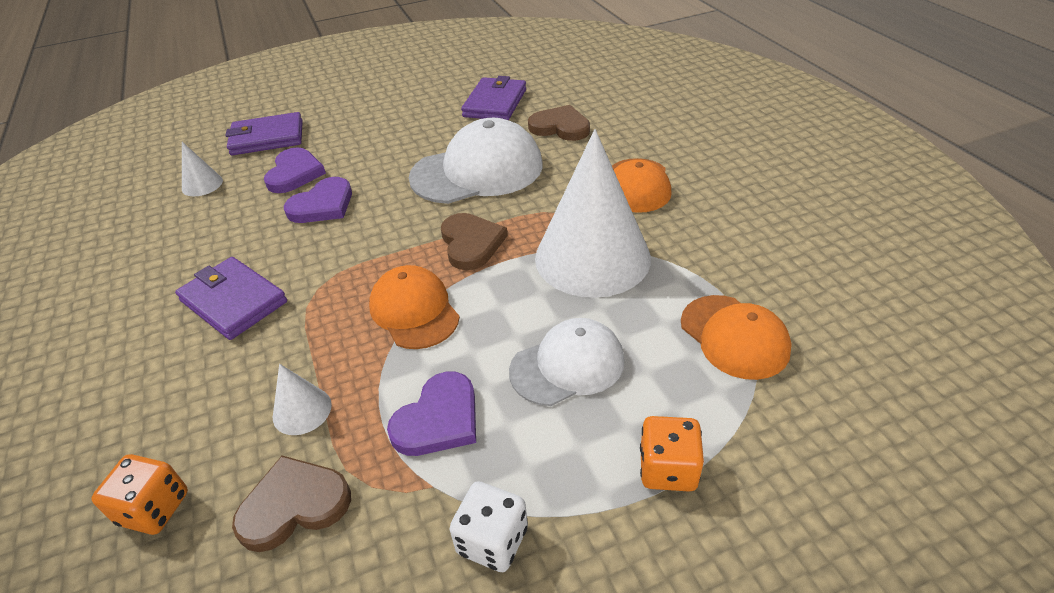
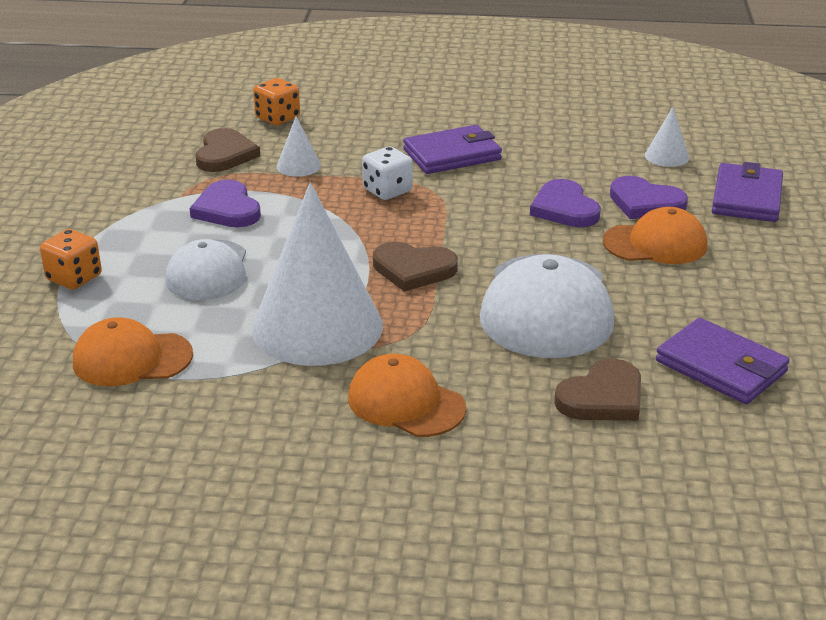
camera: 115 degrees right, 10 degrees down
(414, 311) = (350, 223): orange cap -> orange cap (655, 244)
(492, 541) = (117, 206): white dice -> white dice (387, 190)

